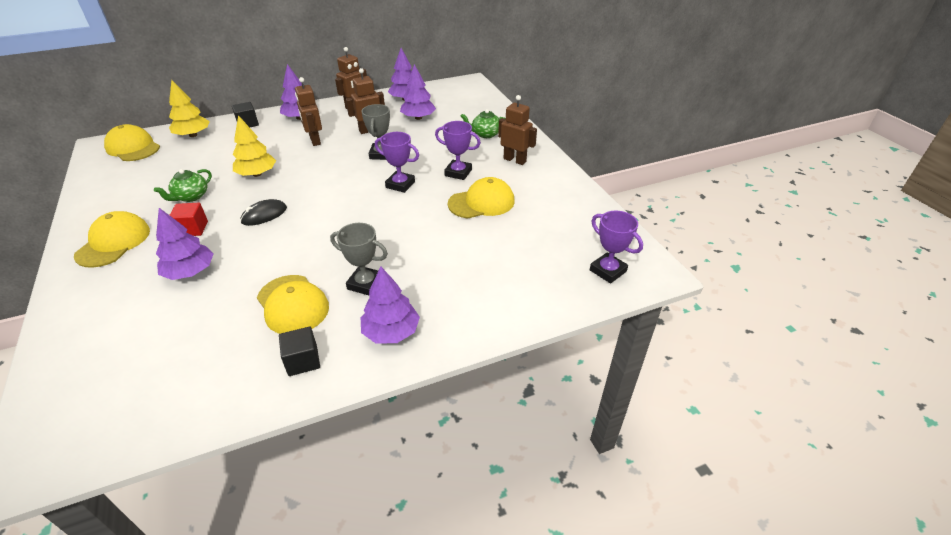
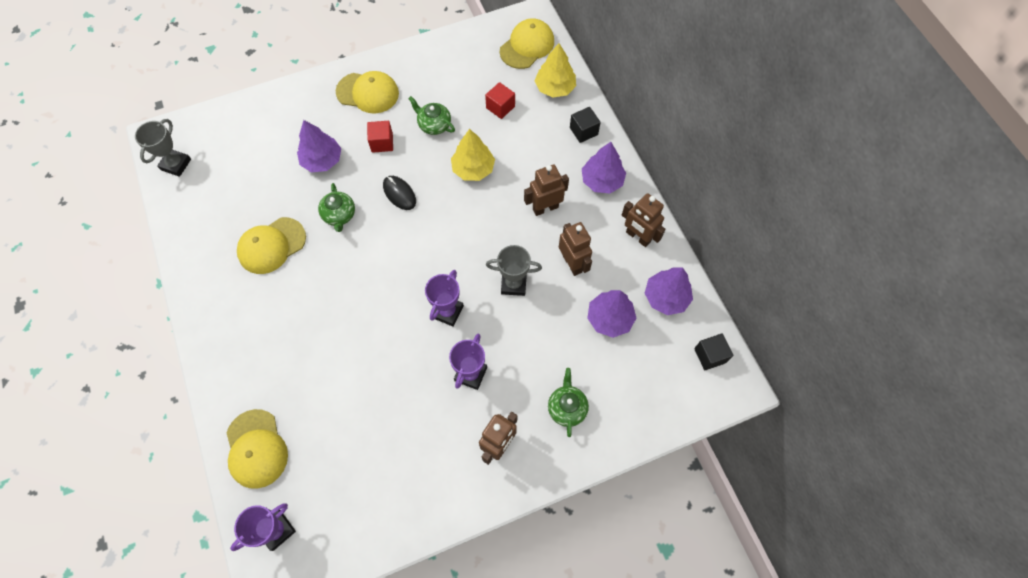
camera: 90 degrees right, 25 degrees up
(195, 161) = (500, 107): none -> red cube
(273, 254) = (339, 215): none -> green teapot
(303, 361) = (209, 266): black cube -> black cube (710, 355)
(365, 284) = (289, 298): grey trophy -> grey trophy (176, 164)
(391, 332) = (228, 326): purple tree -> none
(481, 202) = (407, 401): yellow cap -> yellow cap (256, 449)

